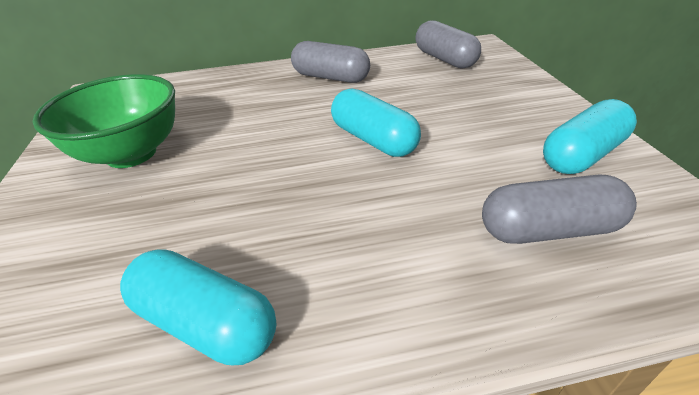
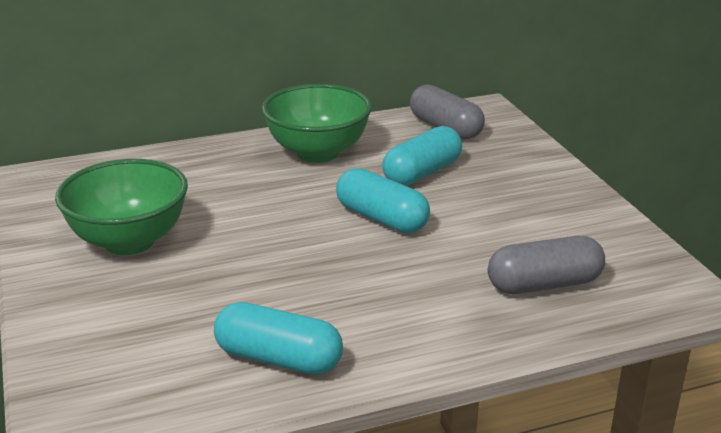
camera: 10 degrees left, 10 degrees down
(331, 77) = (318, 152): grey capsule -> green bowl
(582, 155) = (580, 225): turquoise capsule -> turquoise capsule (422, 173)

